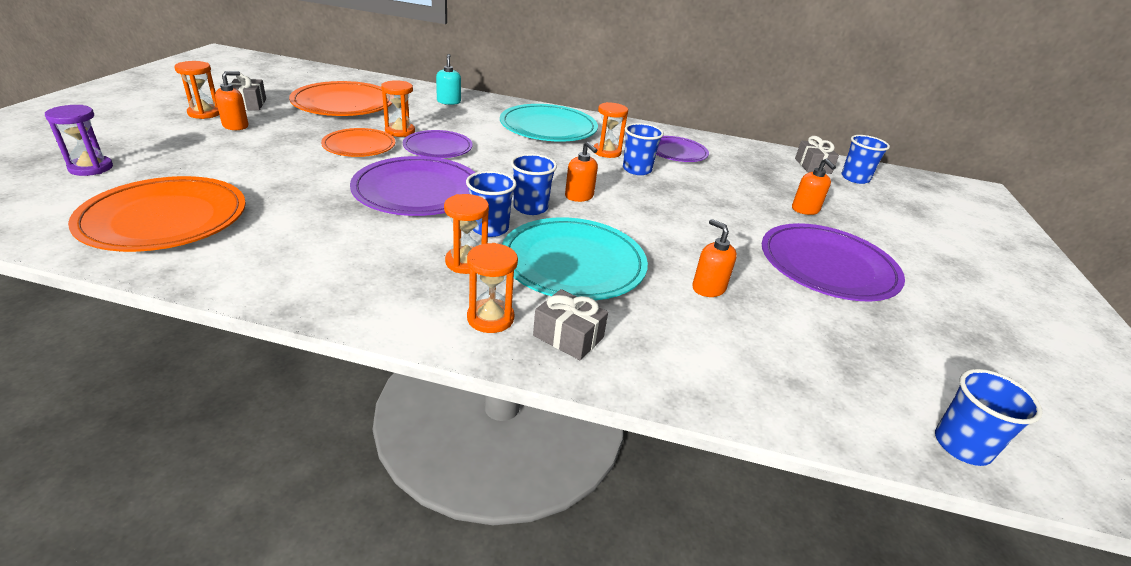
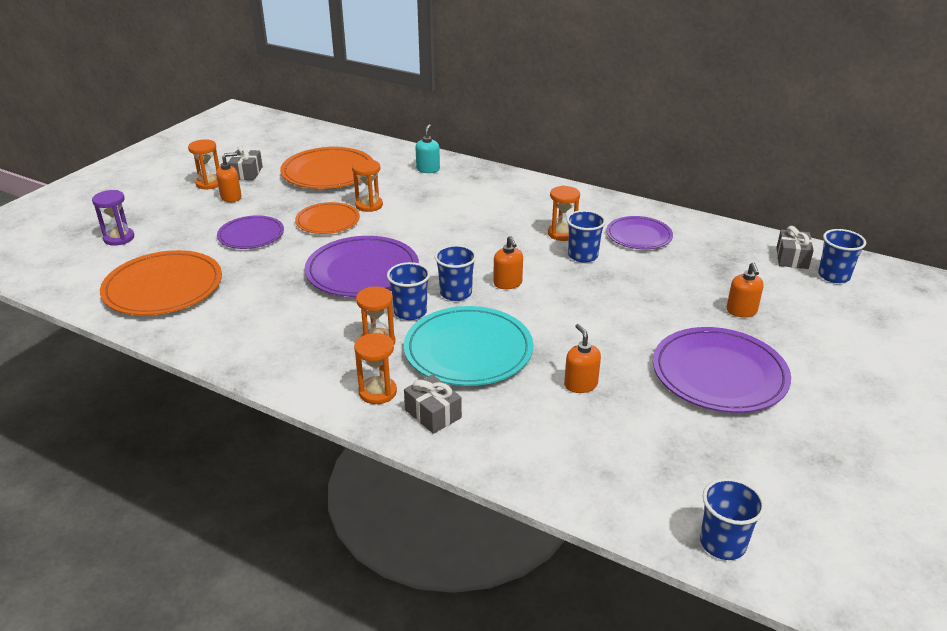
camera: 20 degrees right, 0 degrees up
(438, 148) = (397, 225): purple plate -> purple plate (251, 235)
(548, 128) = (515, 203): turquoise plate -> none

